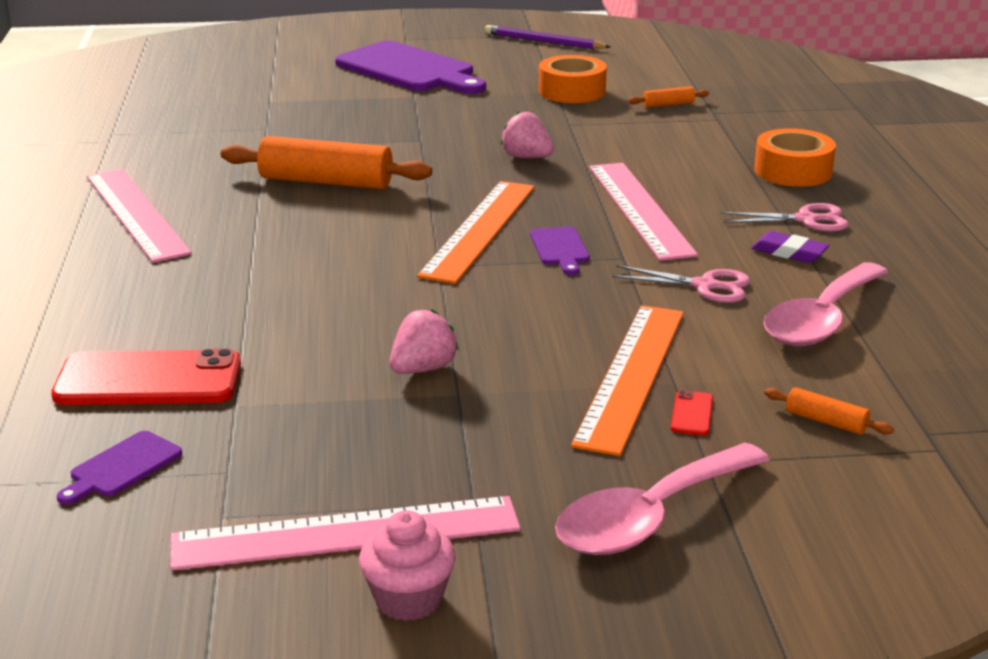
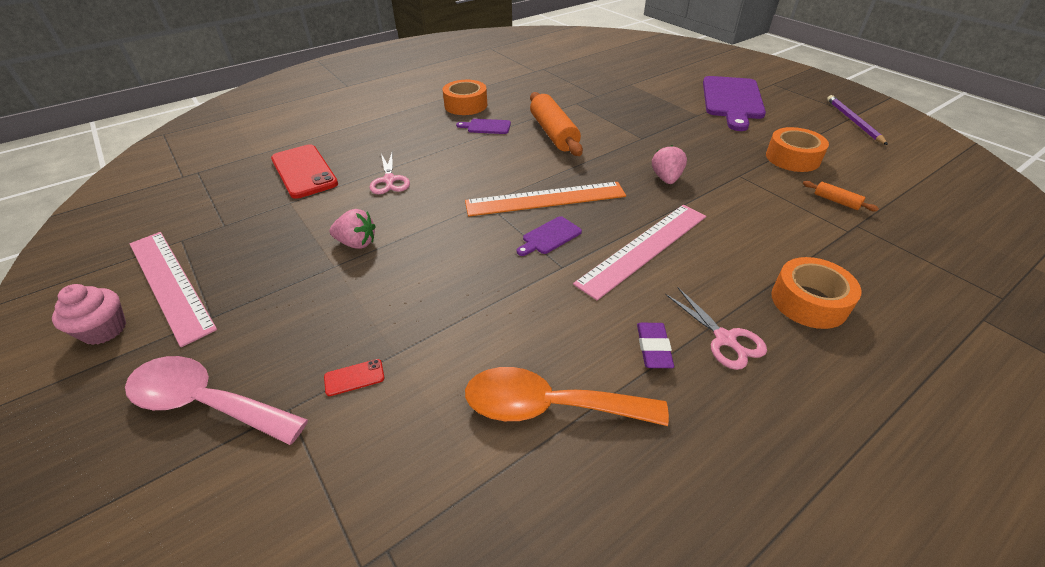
camera: 60 degrees right, 15 degrees up
(122, 467) = (221, 196): purple cutting board -> purple cutting board (487, 127)
(136, 214) = (466, 105): pink ruler -> orange tape
(631, 375) = (394, 328): orange ruler -> none
(705, 286) = (553, 320): pink scissors -> pink scissors (389, 180)
(821, 320) = (549, 406): pink spoon -> orange spoon
(826, 421) = (376, 464): orange rolling pin -> none

